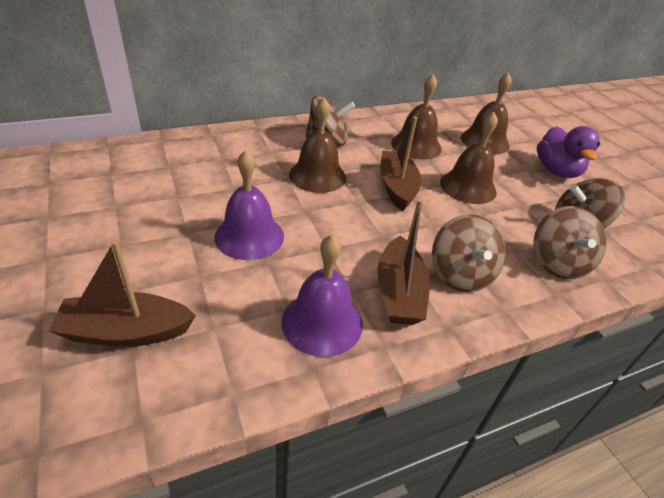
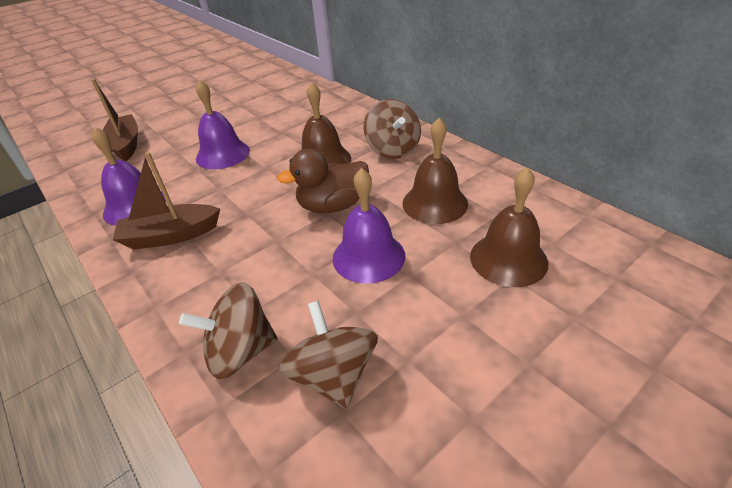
camera: 80 degrees right, 0 degrees up
(397, 187) = (332, 206): brown boat -> brown duck
(460, 274) = (201, 269): brown spinning top -> none
(468, 187) = (368, 256): brown bell -> purple bell
(556, 171) = (487, 350): purple duck -> none

